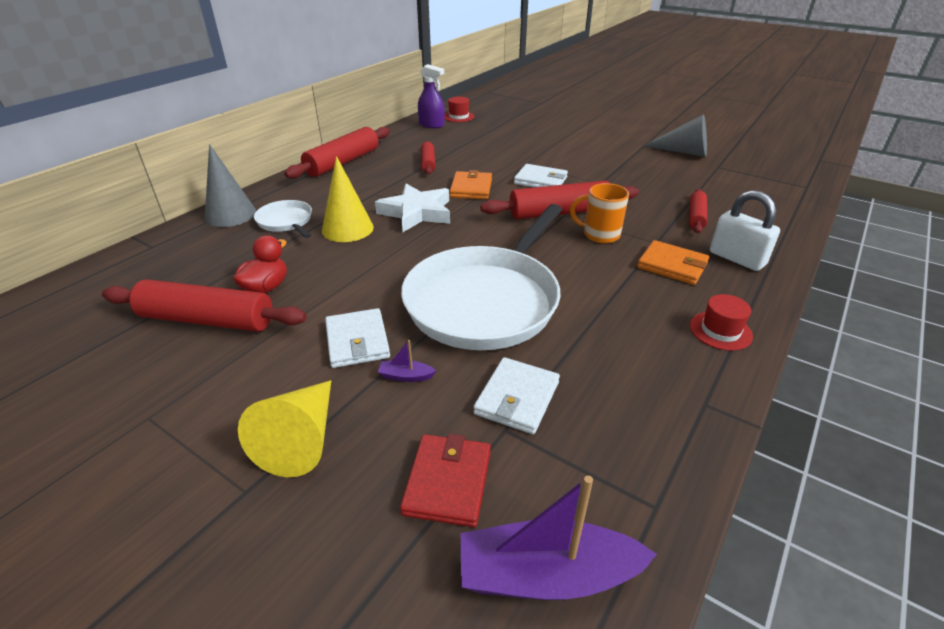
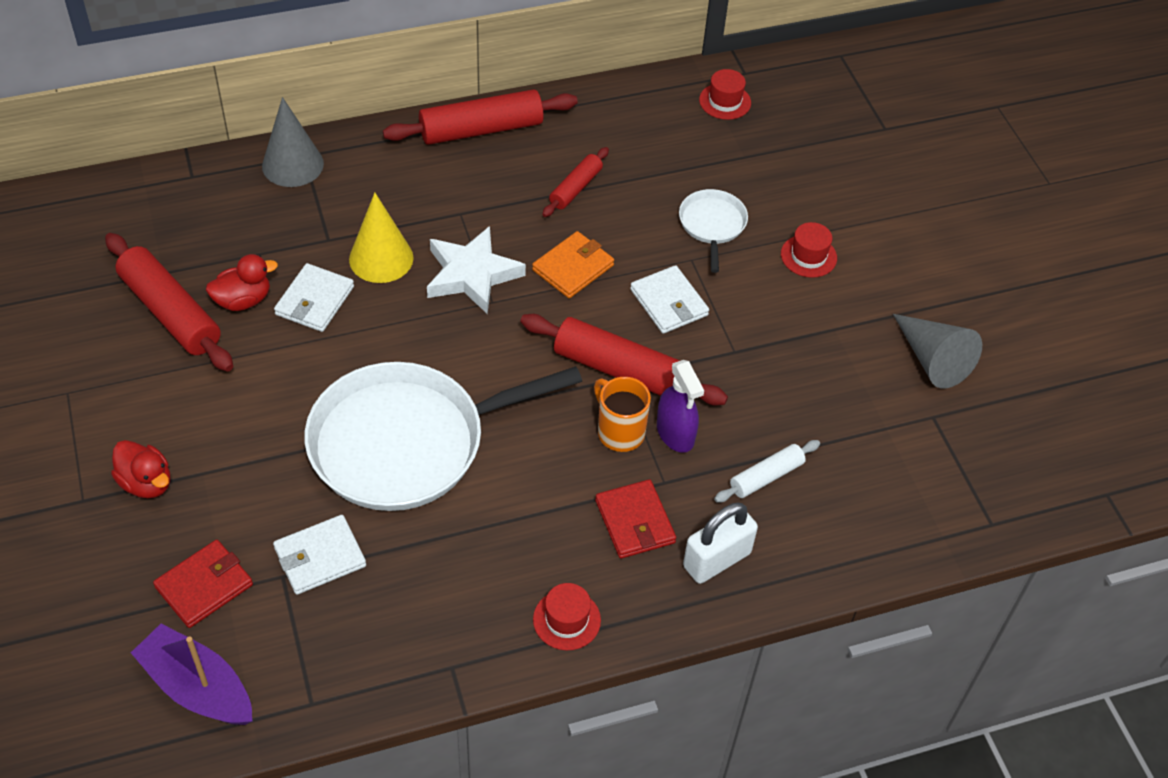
camera: 35 degrees right, 15 degrees up
(286, 222) = (334, 209): white pan -> white pan (712, 225)
(302, 438) = (146, 483): yellow cone -> red duck
(357, 341) = (260, 416): white wallet -> white wallet (315, 300)
(406, 376) = (262, 478): purple boat -> none
(431, 125) = (667, 103): purple spray bottle -> purple spray bottle (675, 433)
(576, 143) = (808, 256): none -> red hat
(672, 265) = (635, 521): orange wallet -> red wallet
(696, 217) = (766, 477): red rolling pin -> white rolling pin
(737, 258) = (716, 560): white padlock -> white padlock turned 60 degrees clockwise

